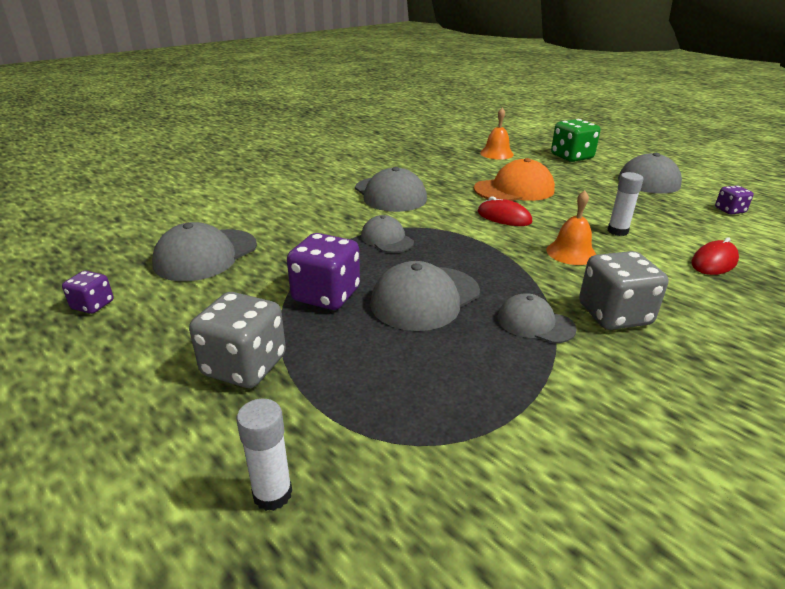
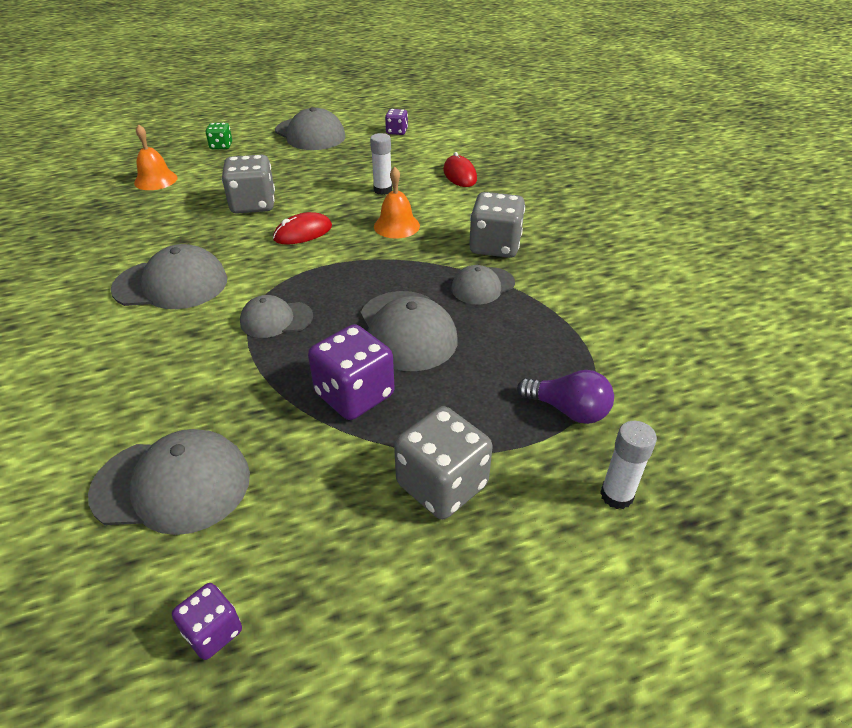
camera: 65 degrees left, 10 degrees up
(206, 255) = (172, 484): grey cap -> grey cap turned 60 degrees counterclockwise
(384, 427) = (568, 410): none -> purple light bulb
(514, 189) = (253, 204): orange cap -> grey dice
(571, 157) = (221, 146): green dice -> green dice, size x0.54

